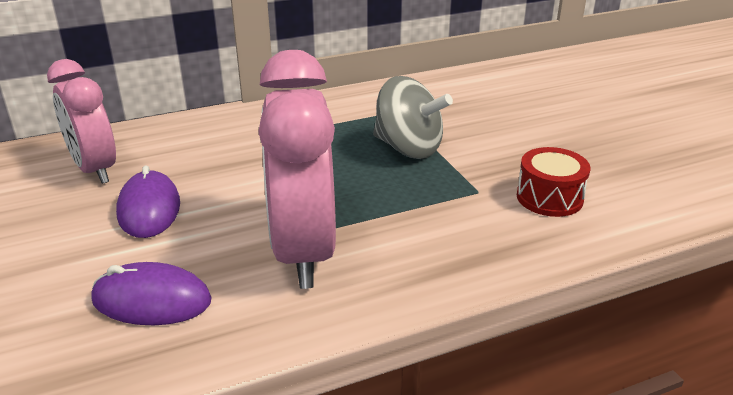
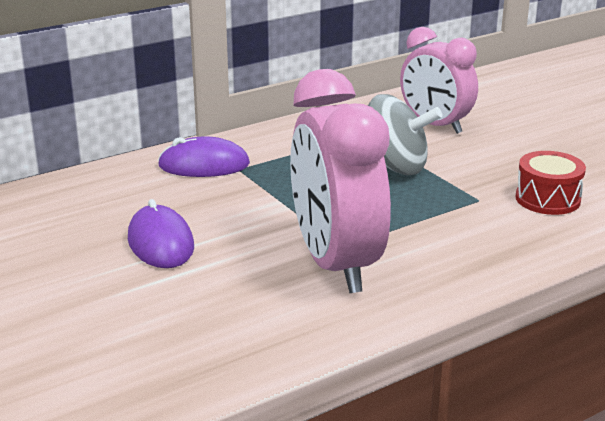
camera: 10 degrees left, 5 degrees down
(95, 169) = (79, 212): pink clock -> pink clock (435, 125)
(152, 300) = (212, 317): purple mouse -> purple mouse (204, 165)

